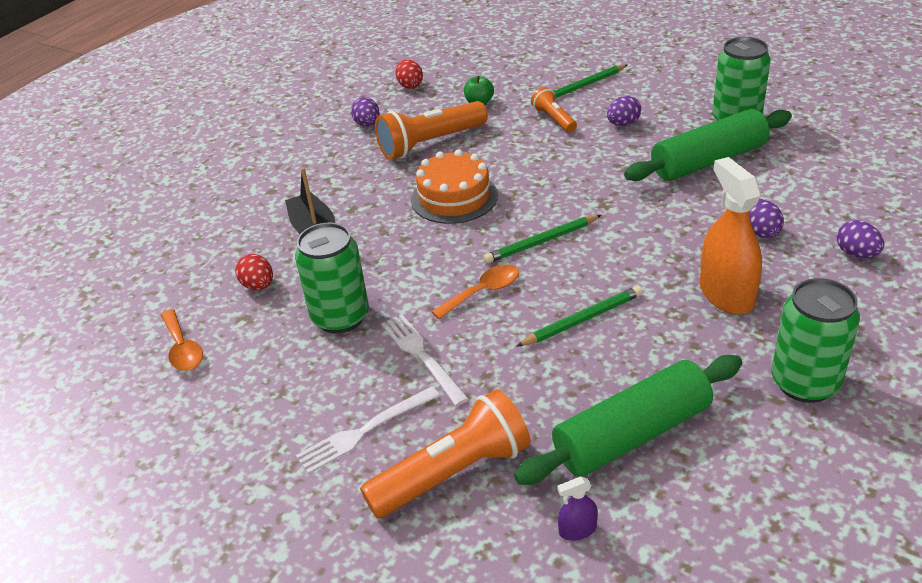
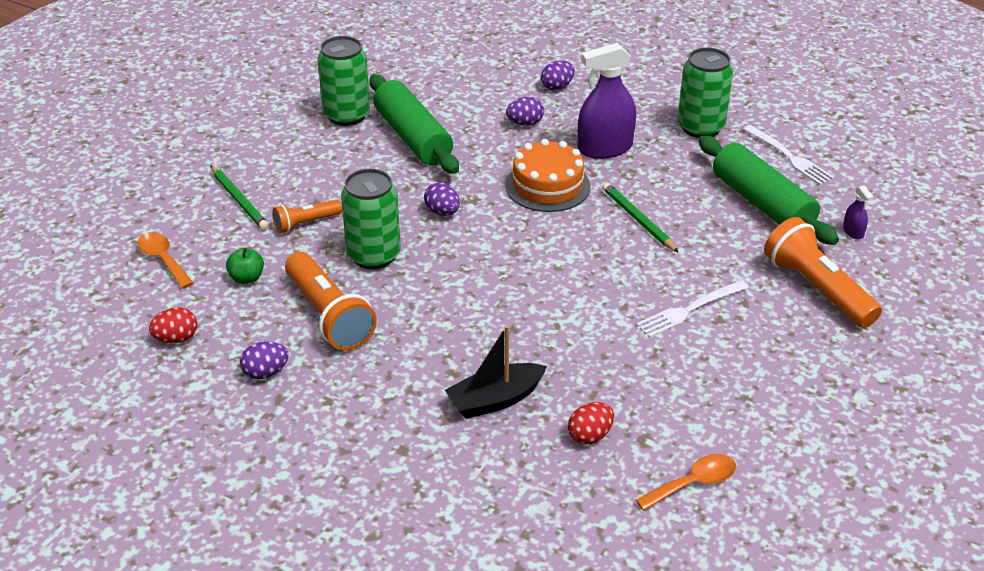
camera: 95 degrees left, 0 degrees up
(340, 317) = (639, 366): green can -> green can (373, 255)
(364, 431) = (784, 340): white fork -> white fork (789, 157)
(454, 197) = (444, 295): orange cake -> orange cake (547, 186)
(483, 292) = (601, 274): orange spoon -> orange spoon (163, 259)
(541, 242) = (528, 238): green pencil -> none
(623, 124) = (330, 179): purple egg -> purple egg (442, 212)
(726, 294) = (605, 148): orange spray bottle -> purple spray bottle

